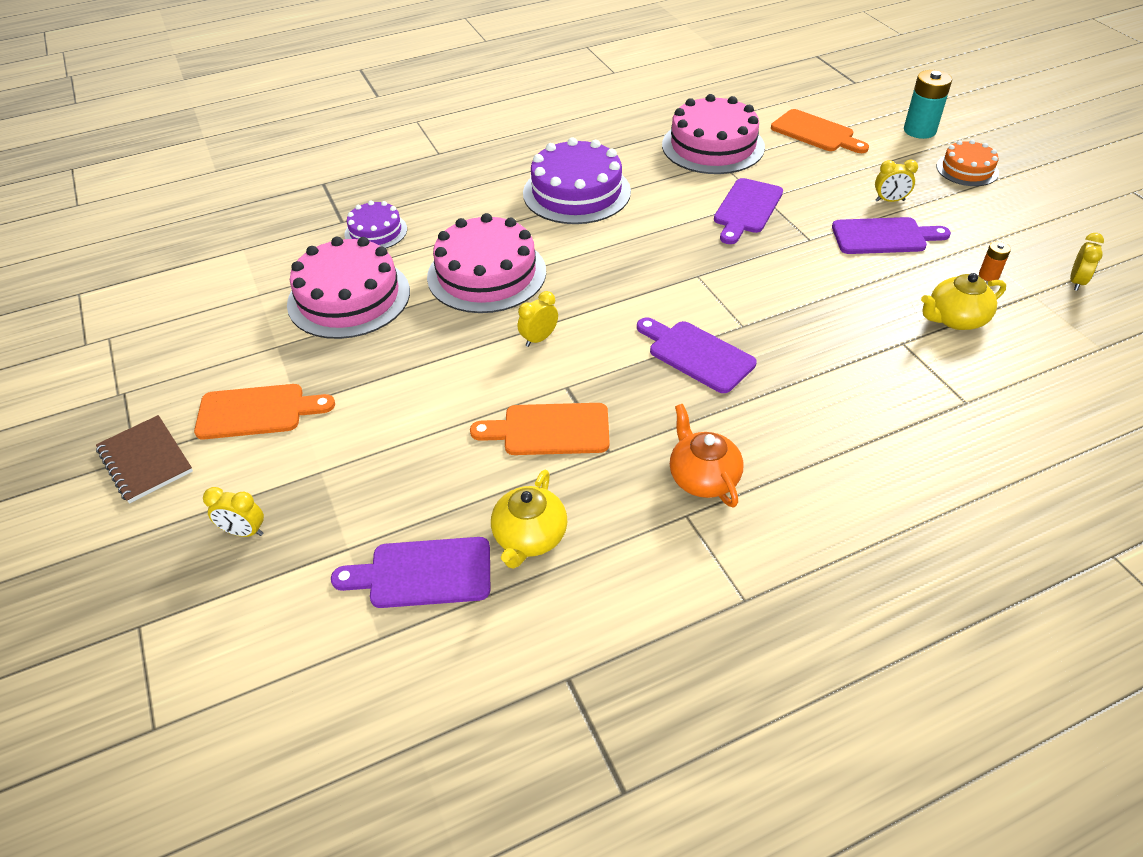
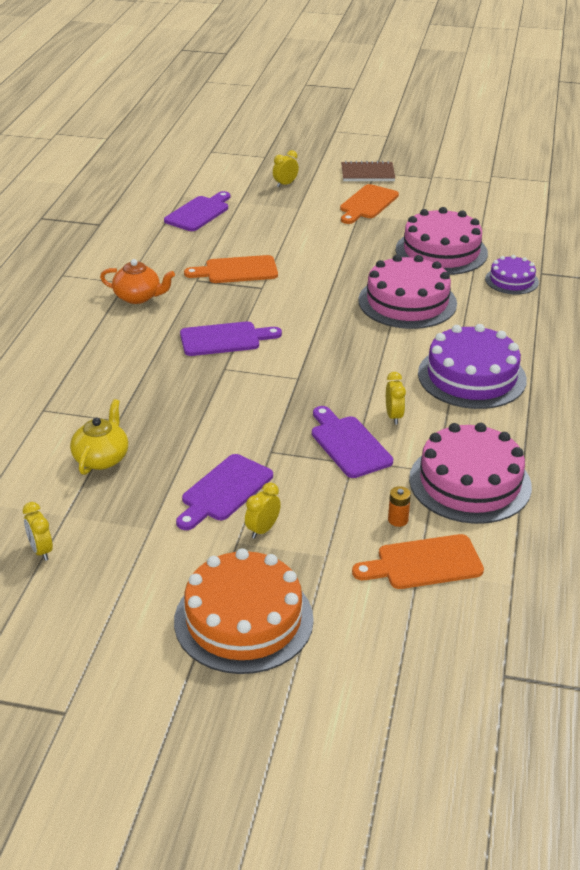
camera: 125 degrees right, 10 degrees down
(529, 537) = (178, 241): yellow teapot -> none
(539, 339) = (315, 295): yellow clock -> yellow clock (393, 416)
(549, 430) = (237, 270): orange cutting board -> orange cutting board turned 135 degrees counterclockwise
(919, 130) = (346, 644): turquoise battery -> none
(967, 169) = (243, 620): orange cake -> orange cake, size x1.80
(988, 275) = (112, 510): orange battery -> orange battery (398, 520)

